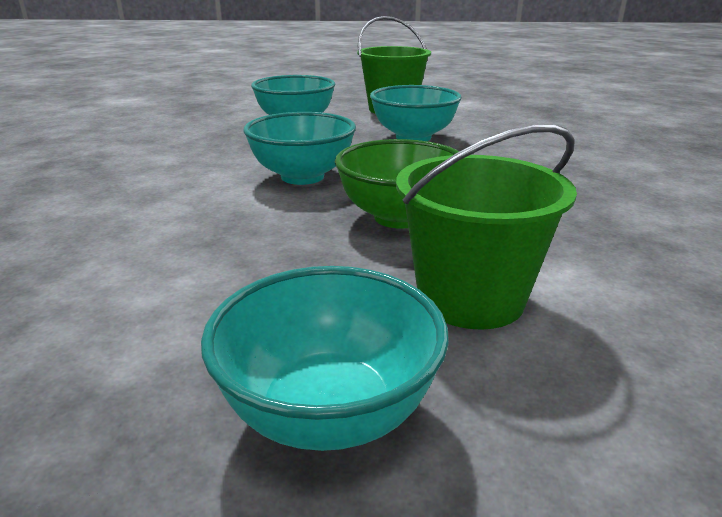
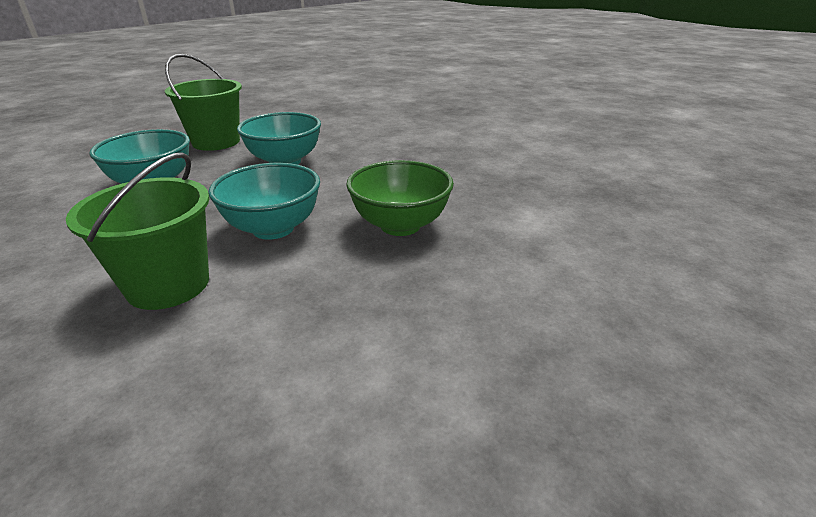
camera: 50 degrees left, 5 degrees up
(329, 412) = (590, 348): turquoise bowl -> none
(470, 298) = (524, 252): green bucket -> green bucket (168, 285)

